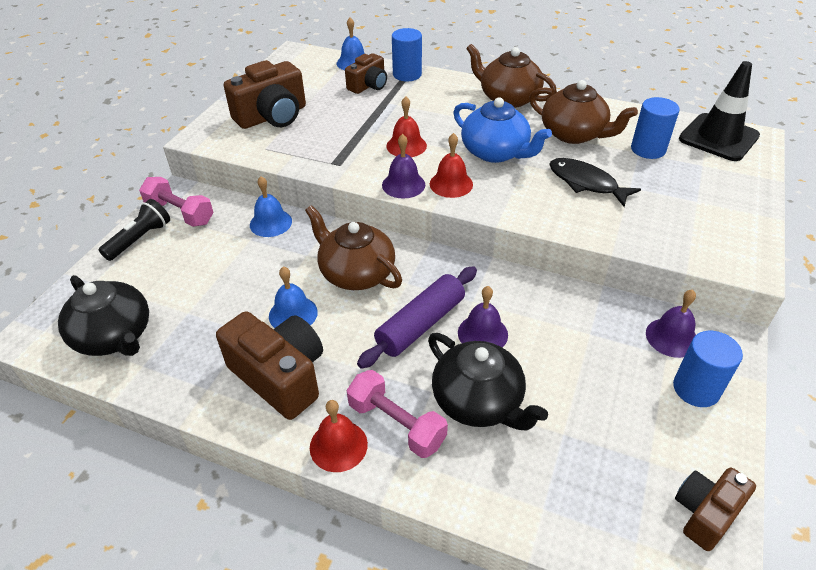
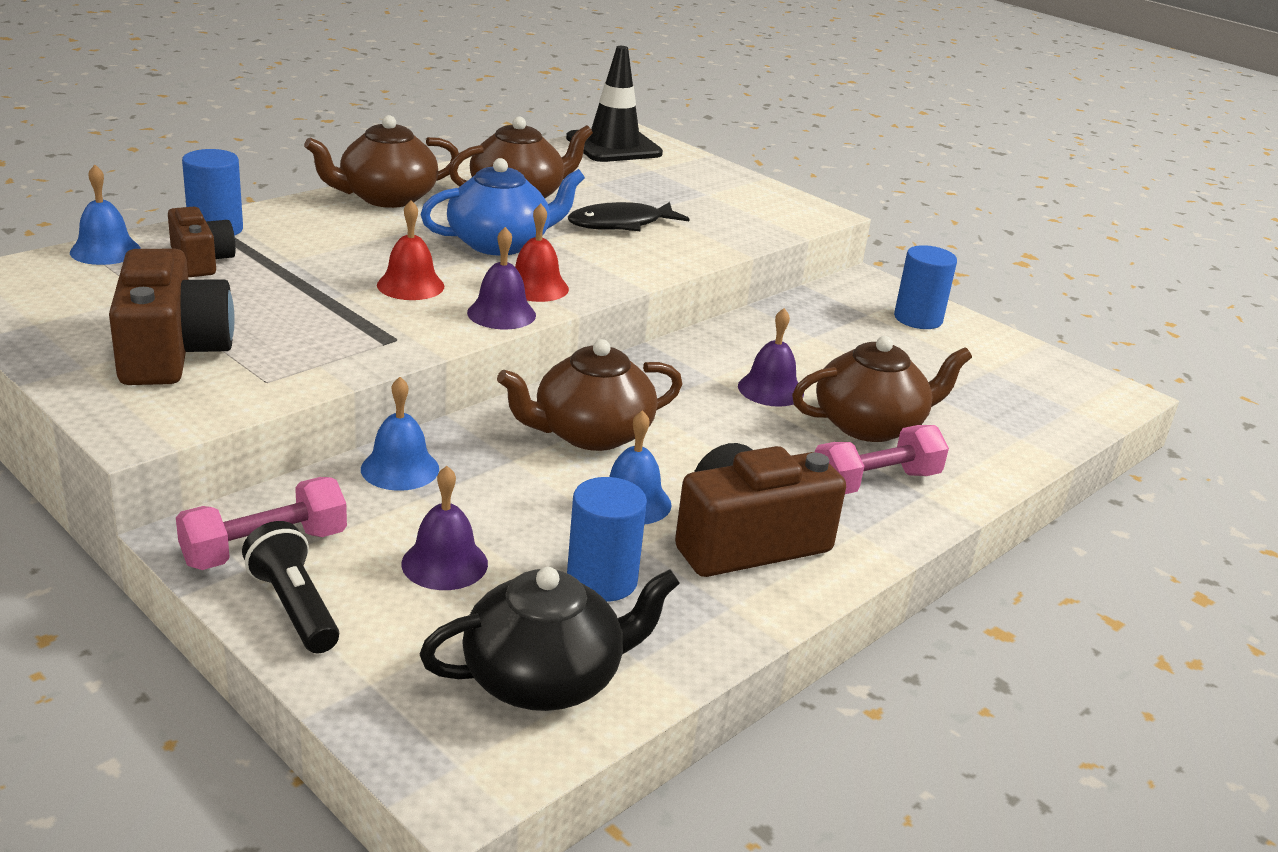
camera: 70 degrees left, 15 degrees down
(338, 445) = (887, 529): red bell -> none
(420, 324) = (727, 420): purple rolling pin -> none
(478, 401) = (870, 425): black teapot -> brown teapot
(648, 149) = (595, 178): blue cylinder -> blue cylinder (602, 580)
(671, 337) = (847, 303): purple bell -> purple bell (444, 563)
(705, 513) = (1053, 369): brown camera -> none

